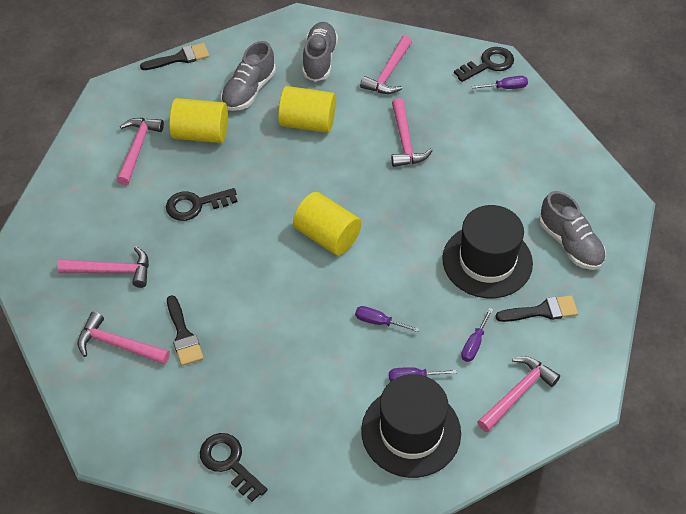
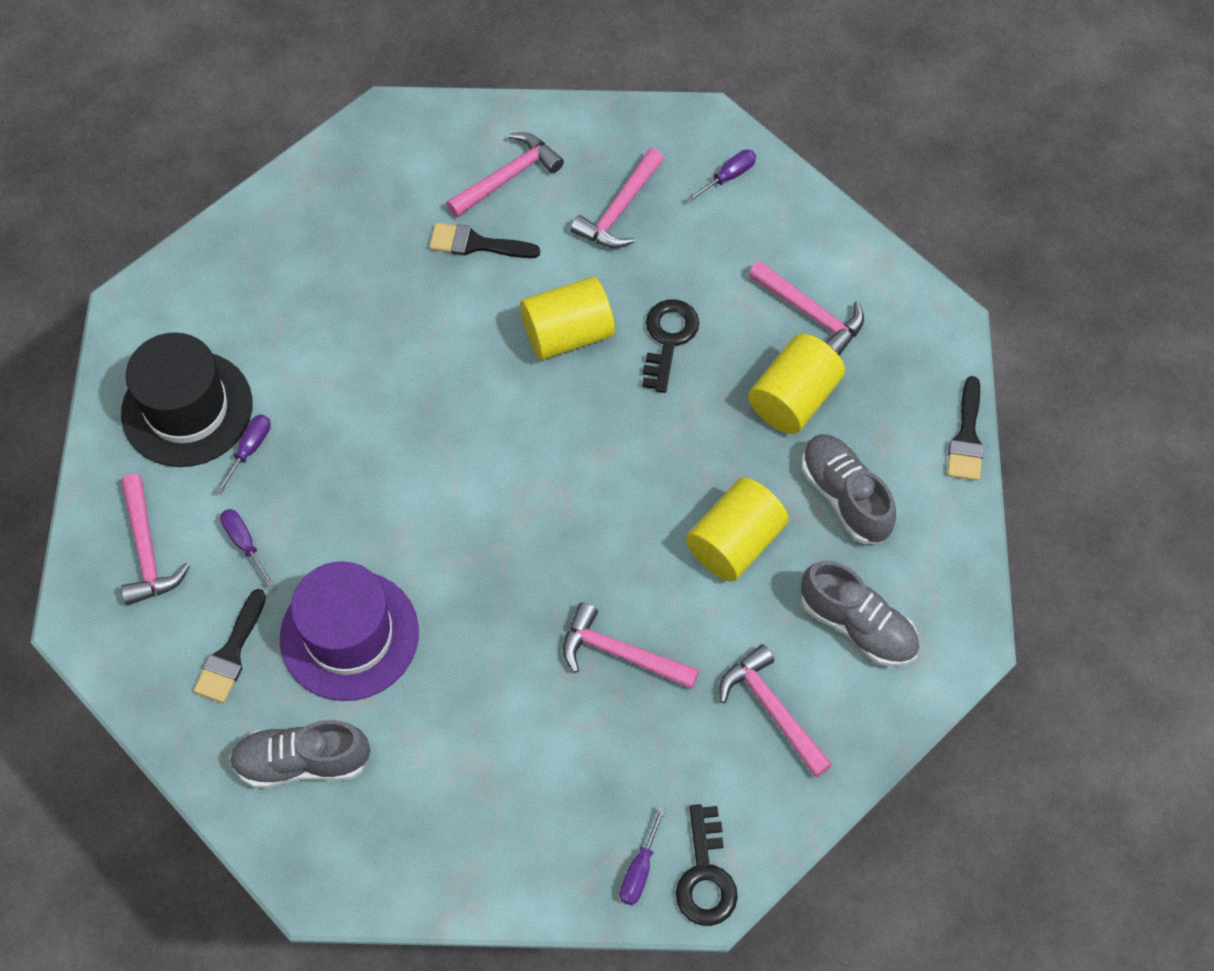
camera: 120 degrees right, 10 degrees up
(229, 463) = (283, 219): black key -> none
(327, 236) = (518, 464): yellow cylinder -> yellow cylinder (568, 334)
(378, 322) = (350, 454): purple screwdriver -> purple screwdriver (728, 176)
(487, 261) = (349, 635): black hat -> purple hat

